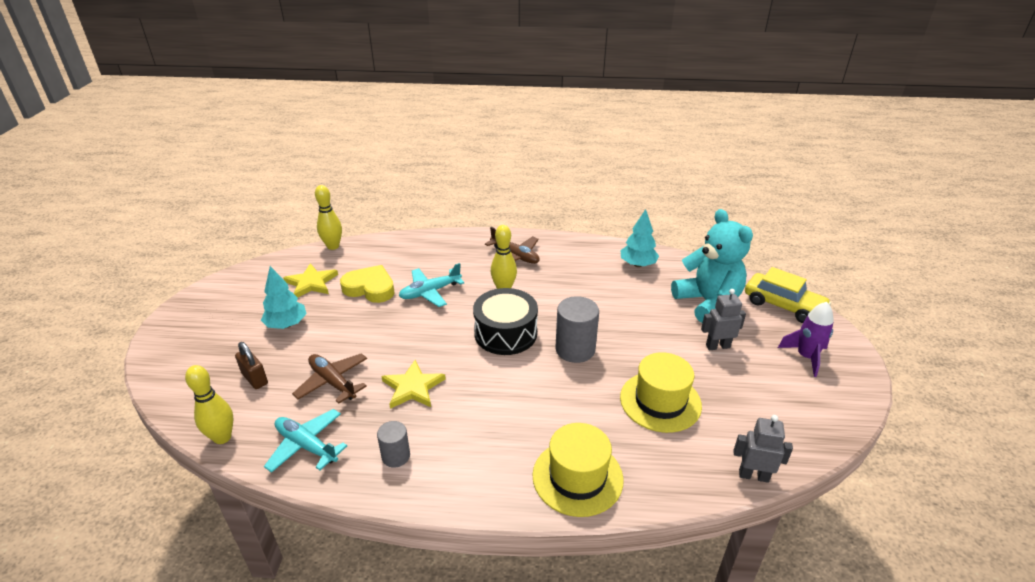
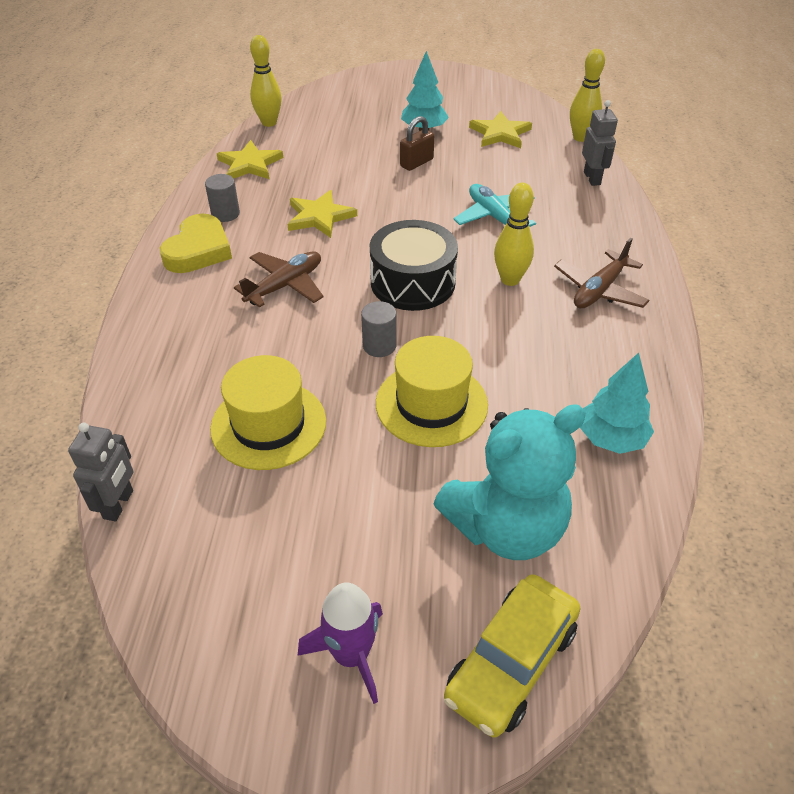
camera: 90 degrees right, 10 degrees up
(255, 378) = (342, 125): brown padlock -> brown padlock (416, 163)
(307, 446) = (250, 164): turquoise plane -> yellow star
(333, 382) = (332, 167): brown plane -> brown plane (285, 286)
(370, 288) = (496, 172): yellow heart -> yellow heart (198, 250)
(575, 349) = (379, 346): grey cylinder -> grey cylinder, size x0.59
(577, 477) = (164, 337): yellow hat -> yellow hat (431, 404)
(717, 346) = (384, 517): grey robot -> grey robot (592, 178)

